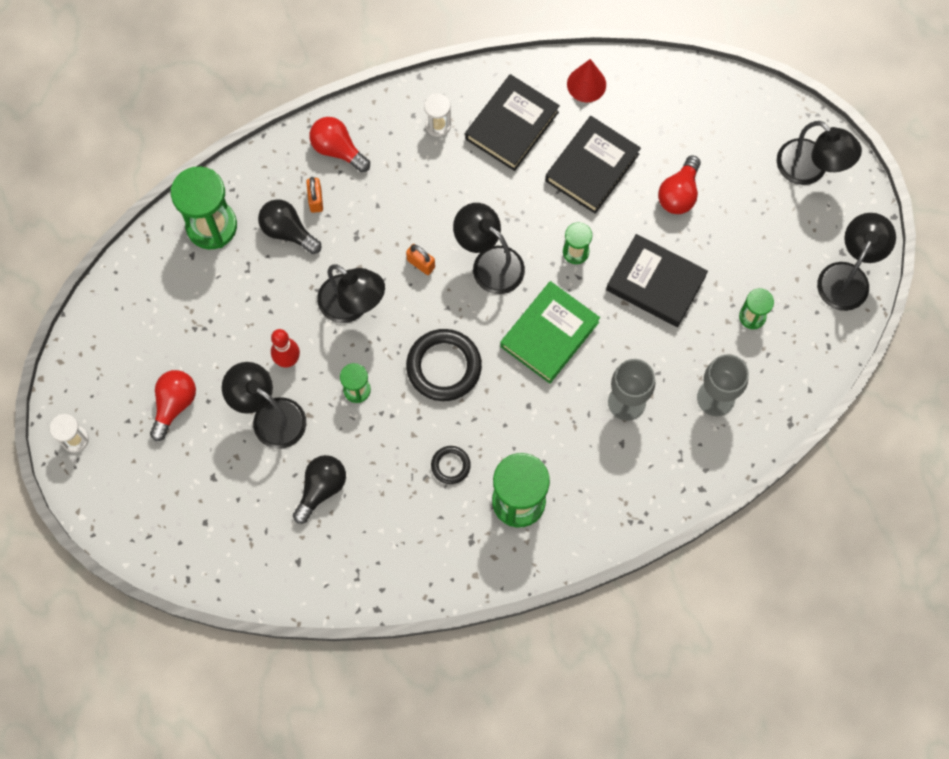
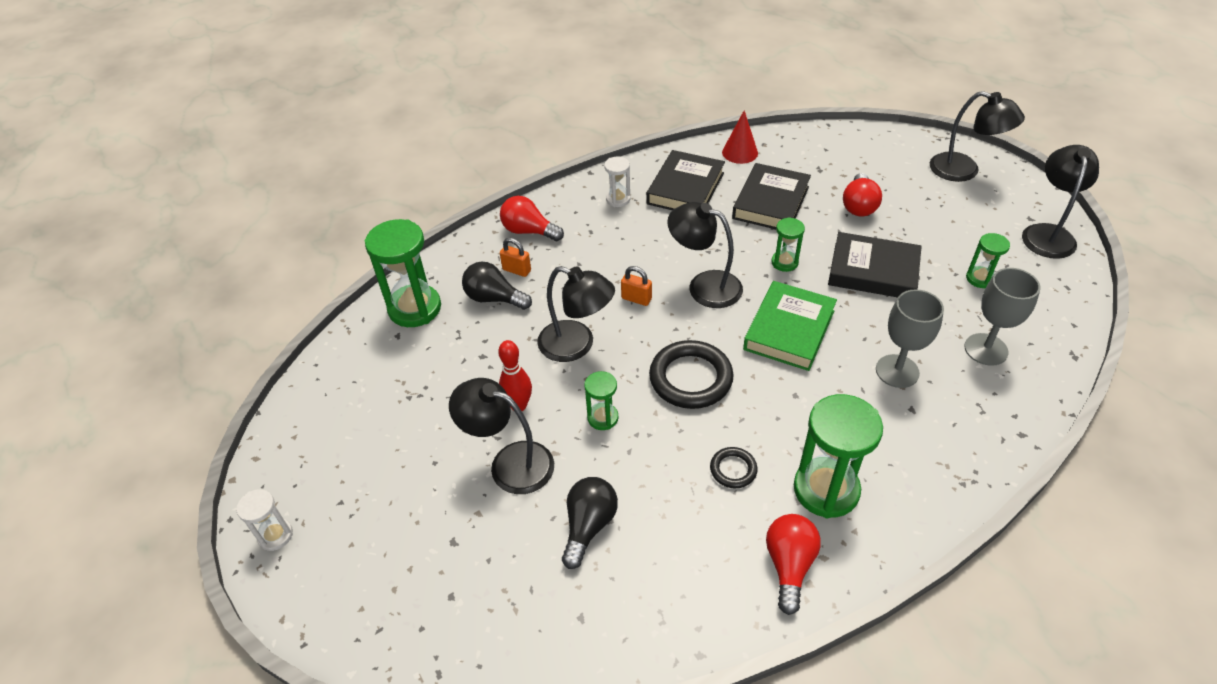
camera: 10 degrees left, 25 degrees down
(174, 404) = (395, 474): red light bulb -> red light bulb (789, 565)
(316, 200) = (517, 270): orange padlock -> orange padlock turned 45 degrees counterclockwise

